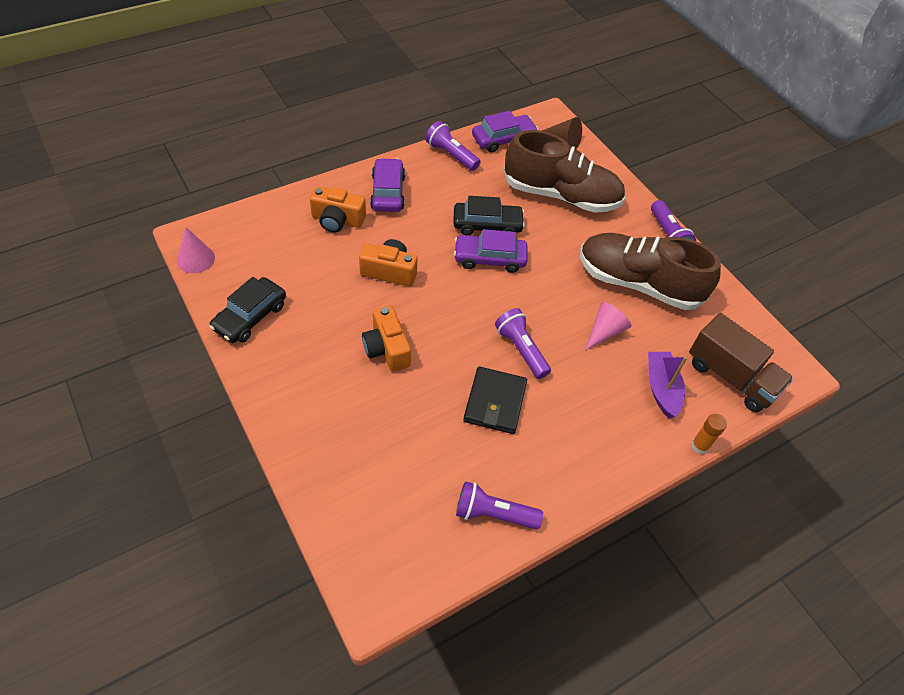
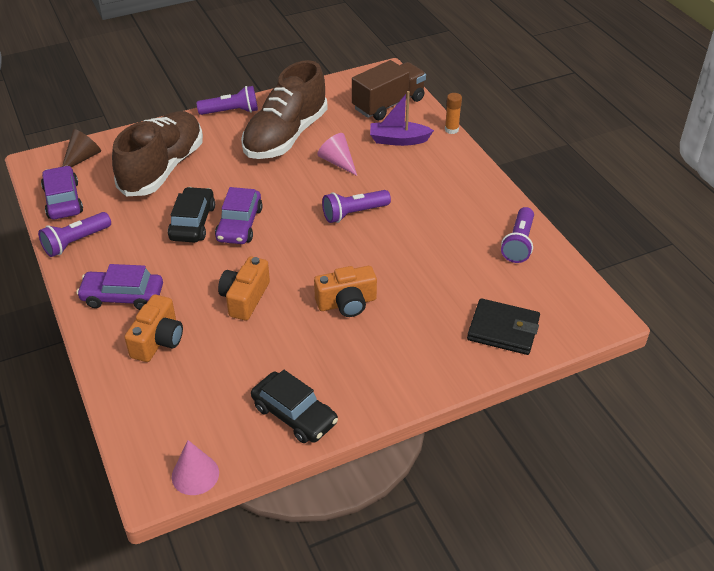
camera: 80 degrees left, 10 degrees down
(495, 402) = (411, 234): black wallet -> black wallet (503, 330)

